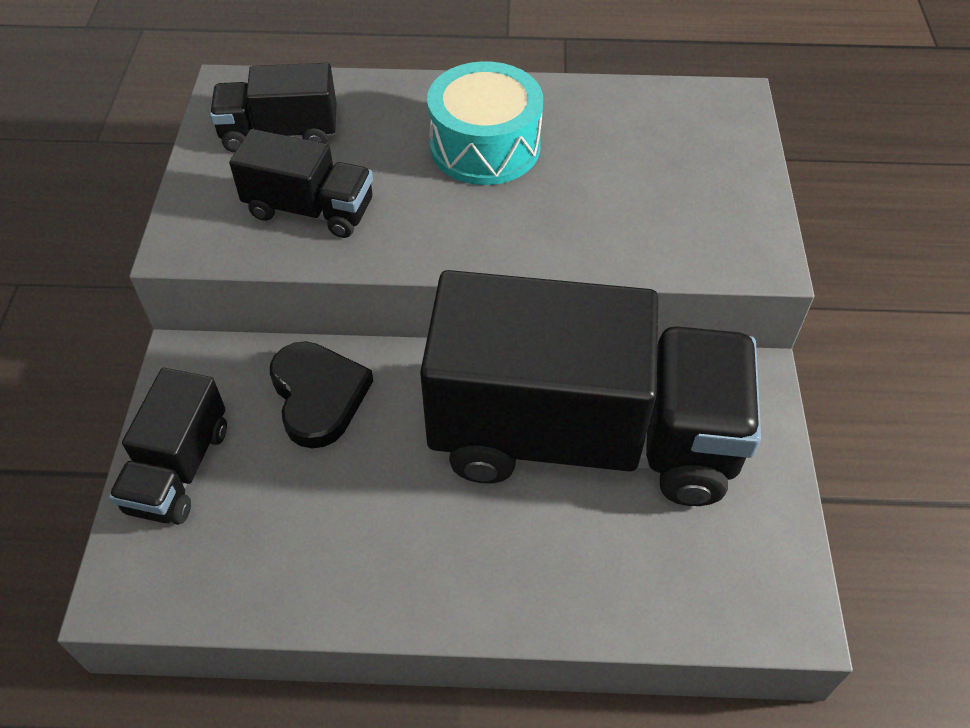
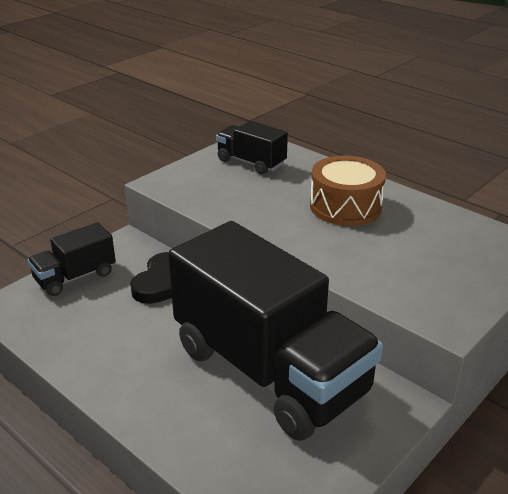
camera: 40 degrees right, 20 degrees down
(310, 209) = (227, 194): black truck -> none
(485, 146) = (345, 206): turquoise drum -> brown drum

